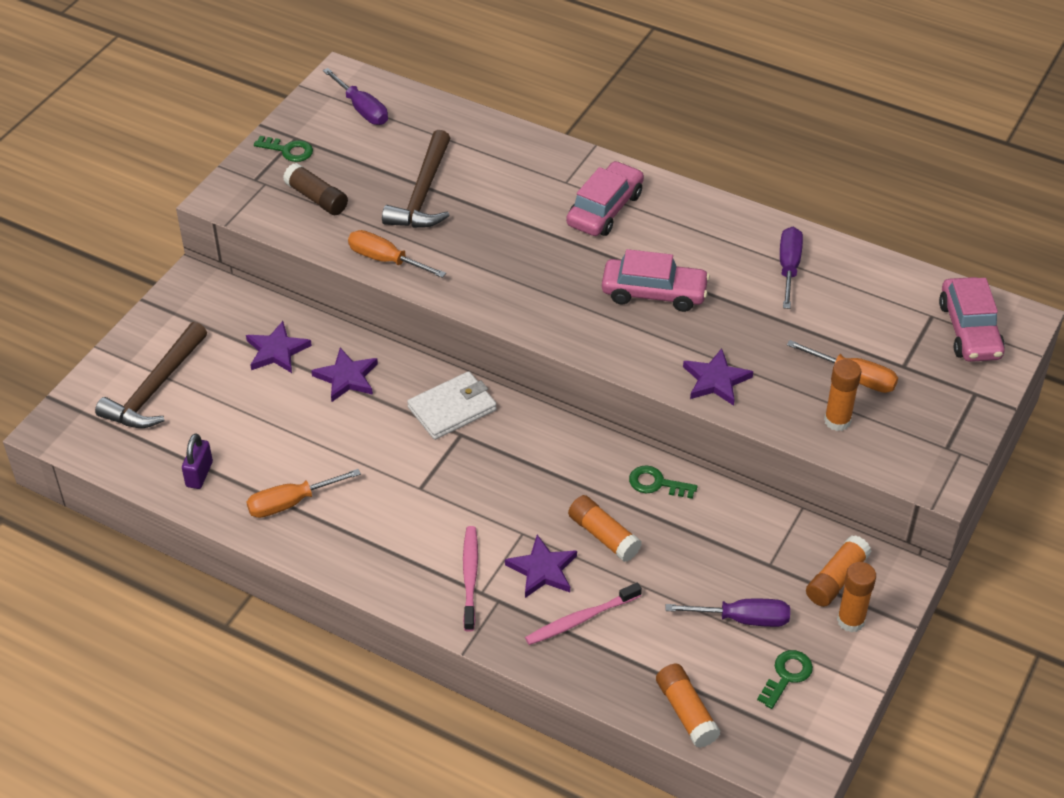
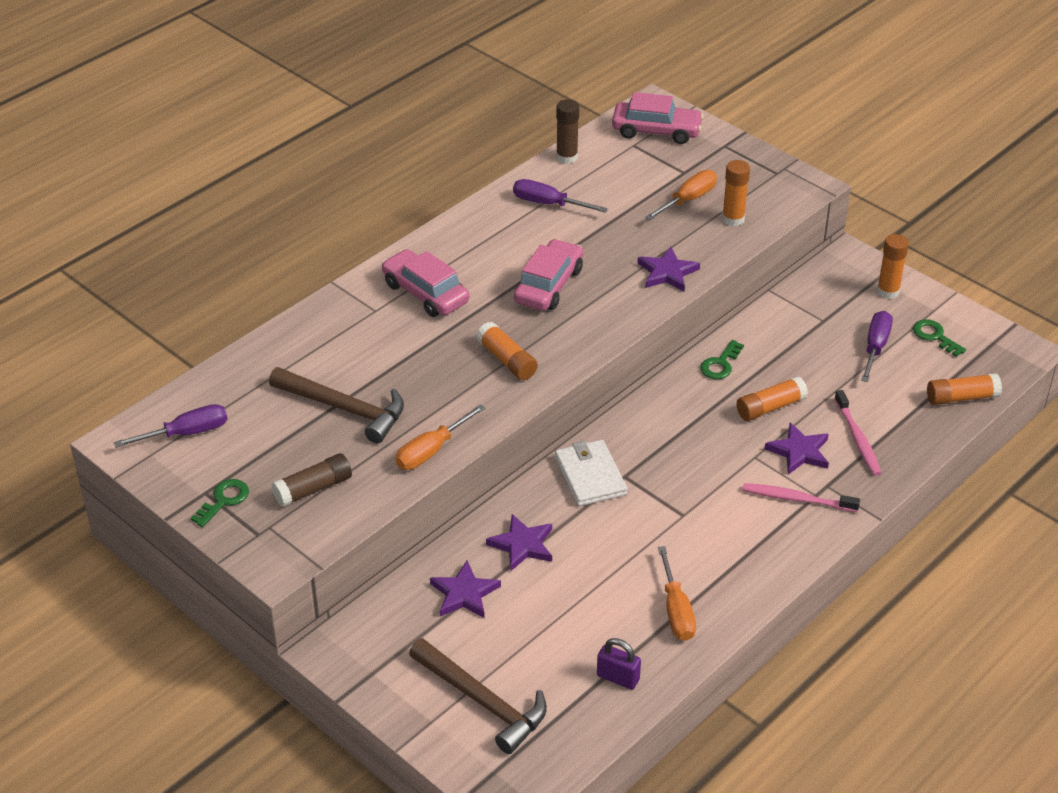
camera: 75 degrees left, 5 degrees down
(836, 579) = (845, 289): orange glue stick -> orange glue stick (506, 360)
(878, 266) = (567, 157): none -> brown glue stick

